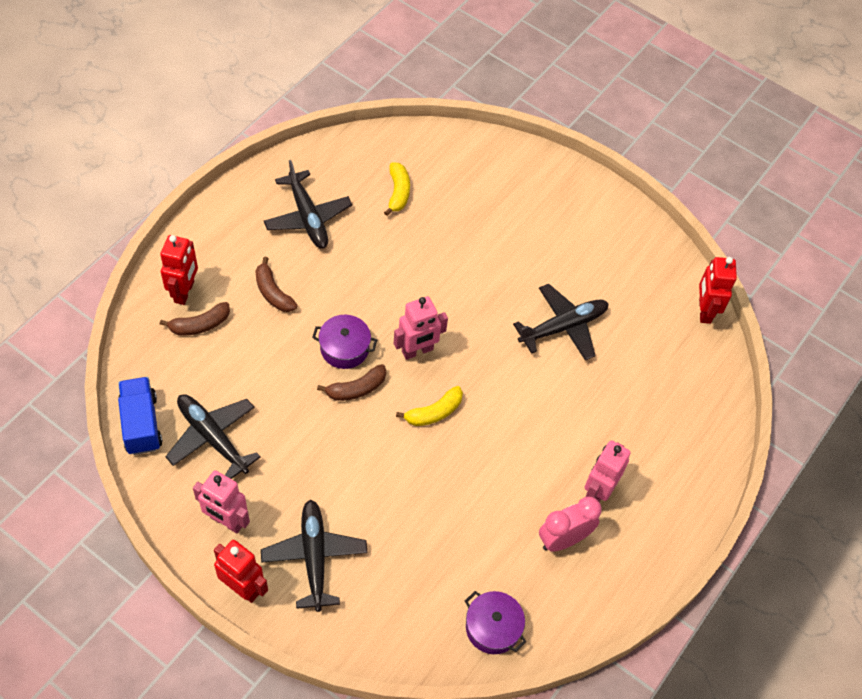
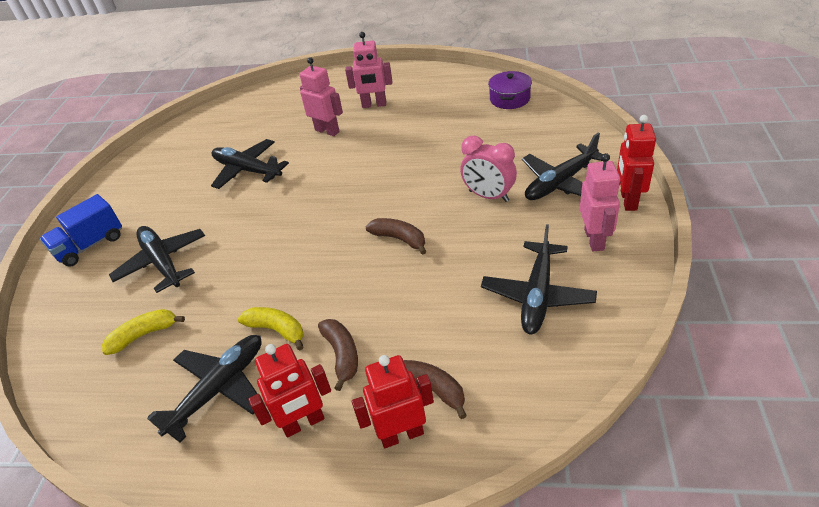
camera: 110 degrees left, 15 degrees down
(141, 424) = (583, 355): blue truck -> blue truck (90, 245)
(273, 292) = (342, 355): brown banana -> brown banana turned 45 degrees counterclockwise
(344, 348) = (365, 268): purple pot -> none
(417, 351) = (331, 226): pink robot -> pink robot (327, 131)
(434, 412) = (381, 190): yellow banana -> yellow banana (277, 330)
(473, 225) = (162, 263): none -> black plane
(563, 539) = (422, 102): pink clock -> pink clock (488, 196)
(704, 311) = (188, 124): red robot -> red robot (304, 423)

